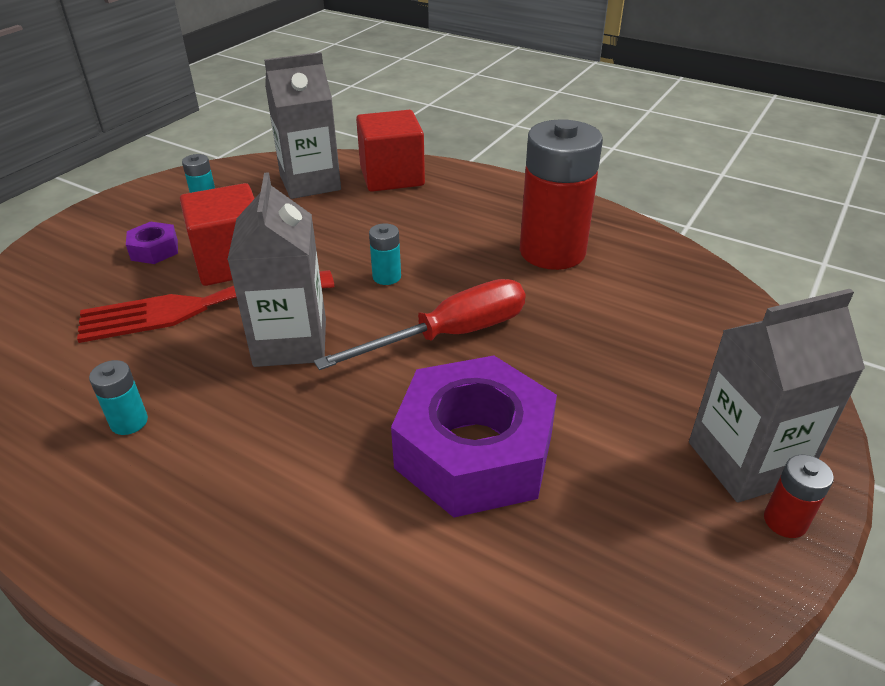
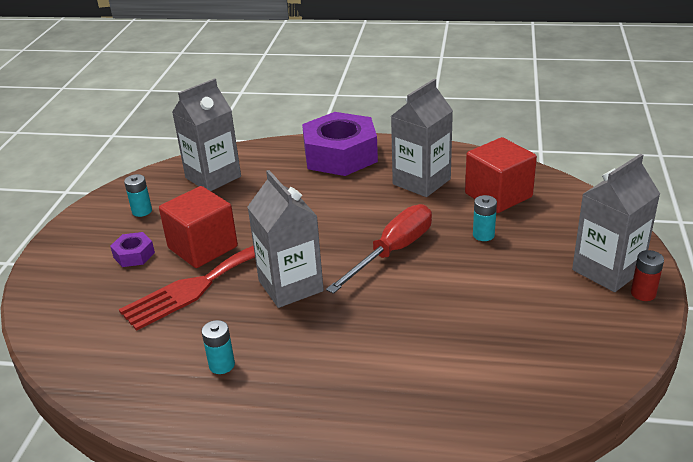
camera: 20 degrees left, 5 degrees down
(386, 277) = (323, 227): turquoise battery -> turquoise battery (483, 235)
(392, 176) = (271, 157): red cube -> red cube (498, 195)
(474, 452) = (456, 312): purple nut -> purple nut (340, 155)
(552, 252) = (421, 182): red battery -> grey carton

